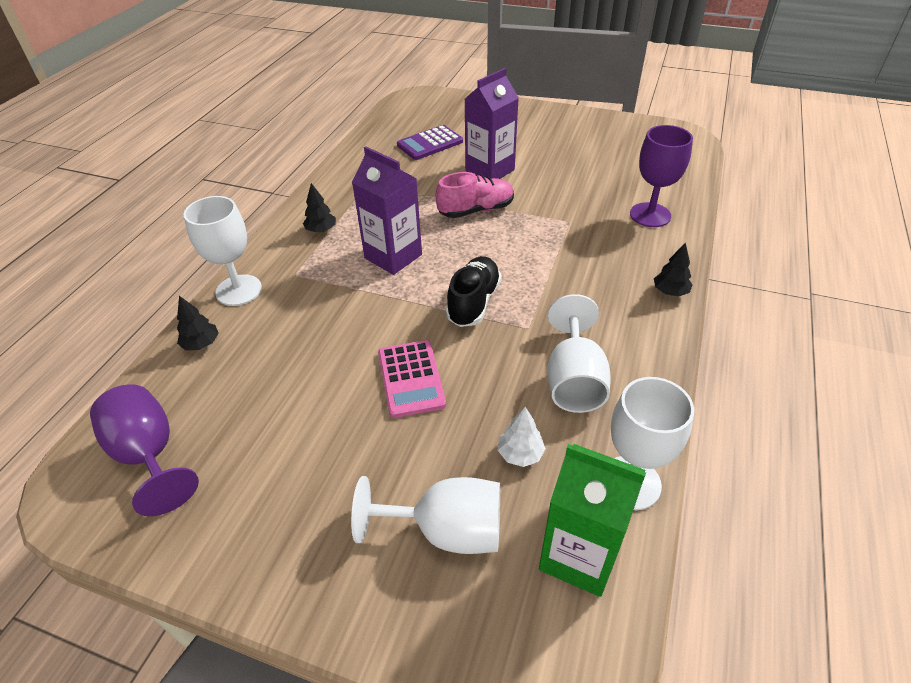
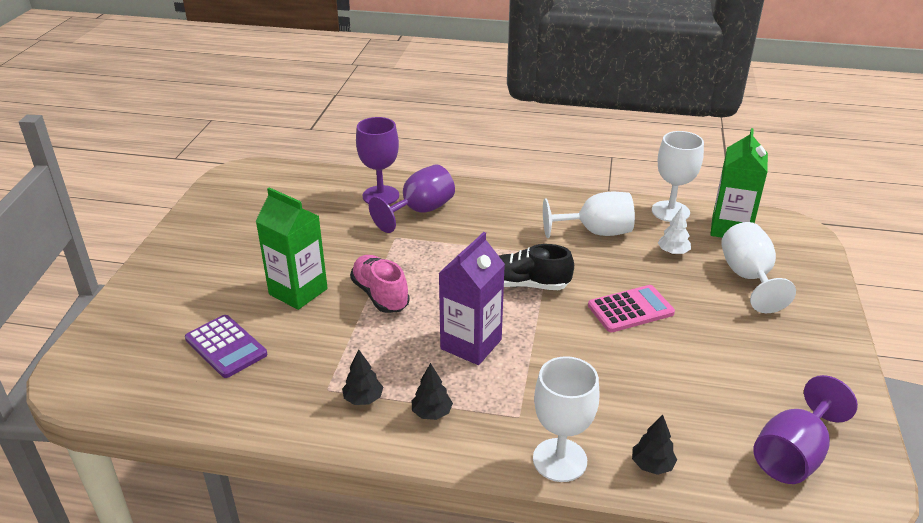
camera: 100 degrees left, 10 degrees down
(490, 170) = (298, 291): purple carton -> green carton
(620, 240) = (420, 211): none -> purple goblet
(670, 292) = (485, 191): black tree -> black tree (363, 399)

